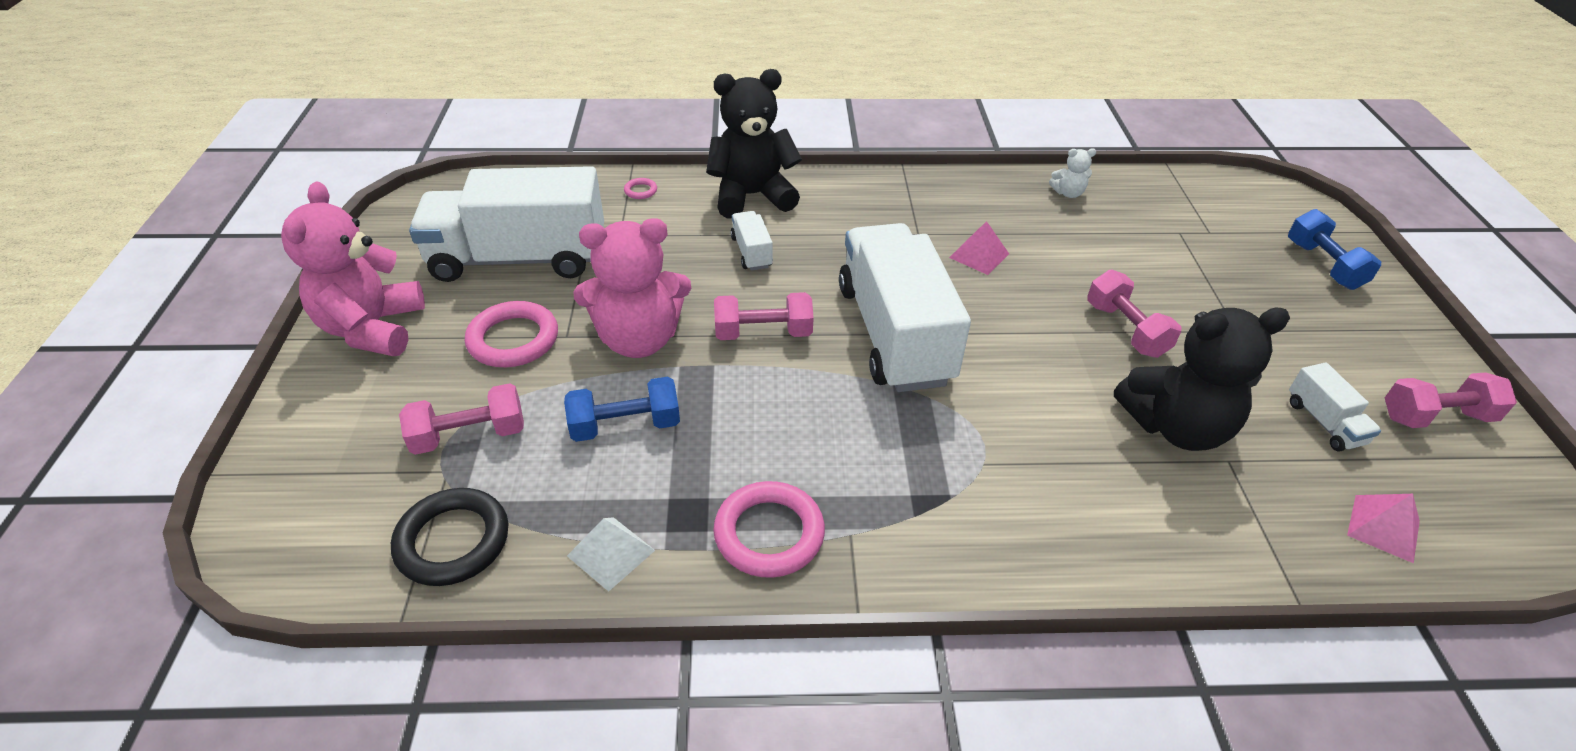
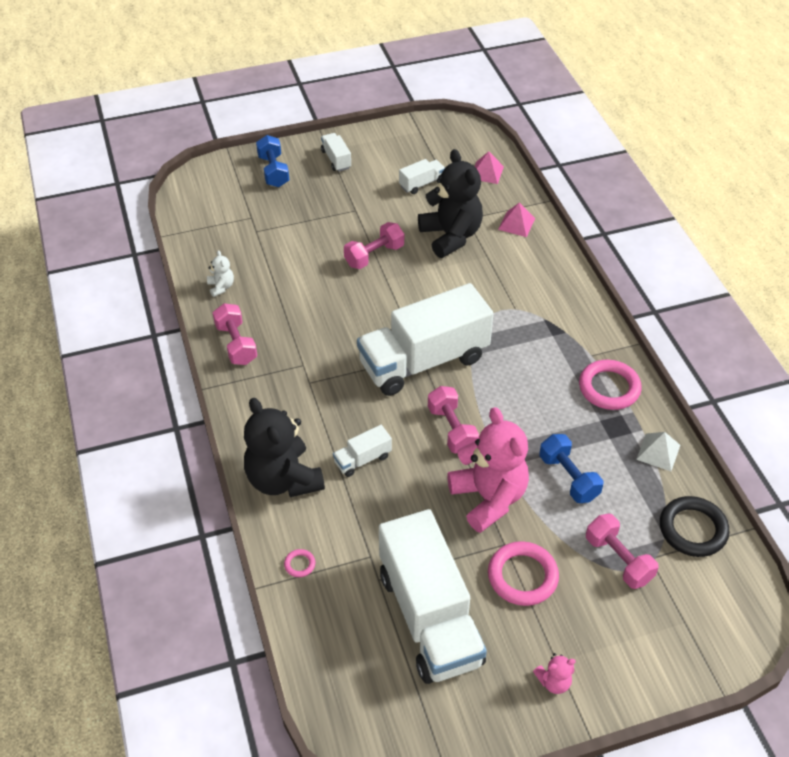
camera: 105 degrees left, 5 degrees up
(372, 328) = (554, 682): pink teddy bear -> pink teddy bear, size x0.43
(979, 255) = (319, 328): pink pyramid -> pink pyramid (516, 224)
(1323, 265) = (273, 171): blue dumbbell -> blue dumbbell turned 75 degrees counterclockwise
(1372, 333) = (336, 159): none -> white truck
(1435, 417) = (399, 146): pink dumbbell -> pink dumbbell (236, 344)

